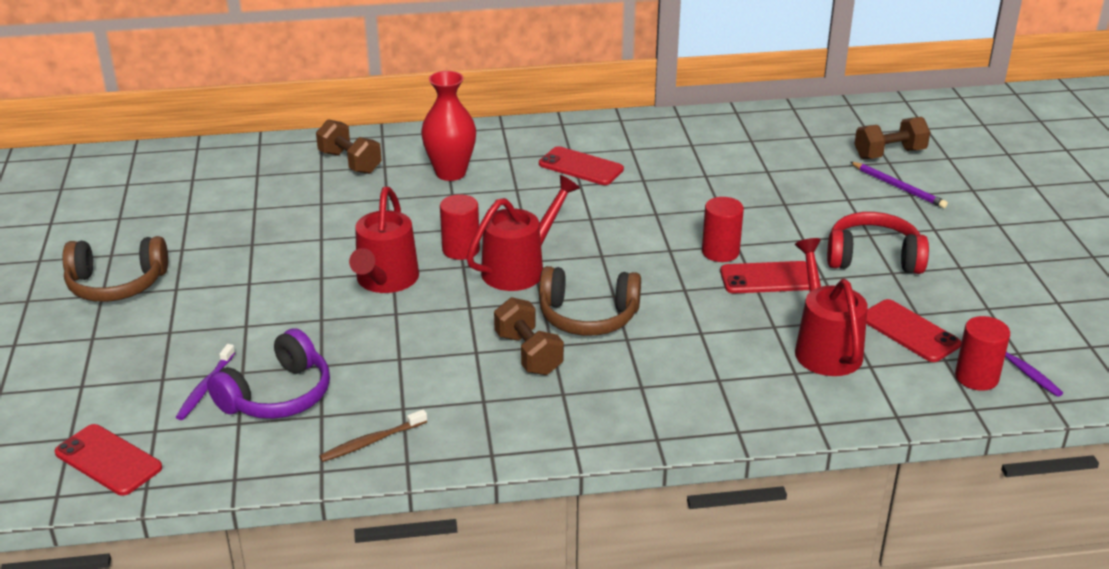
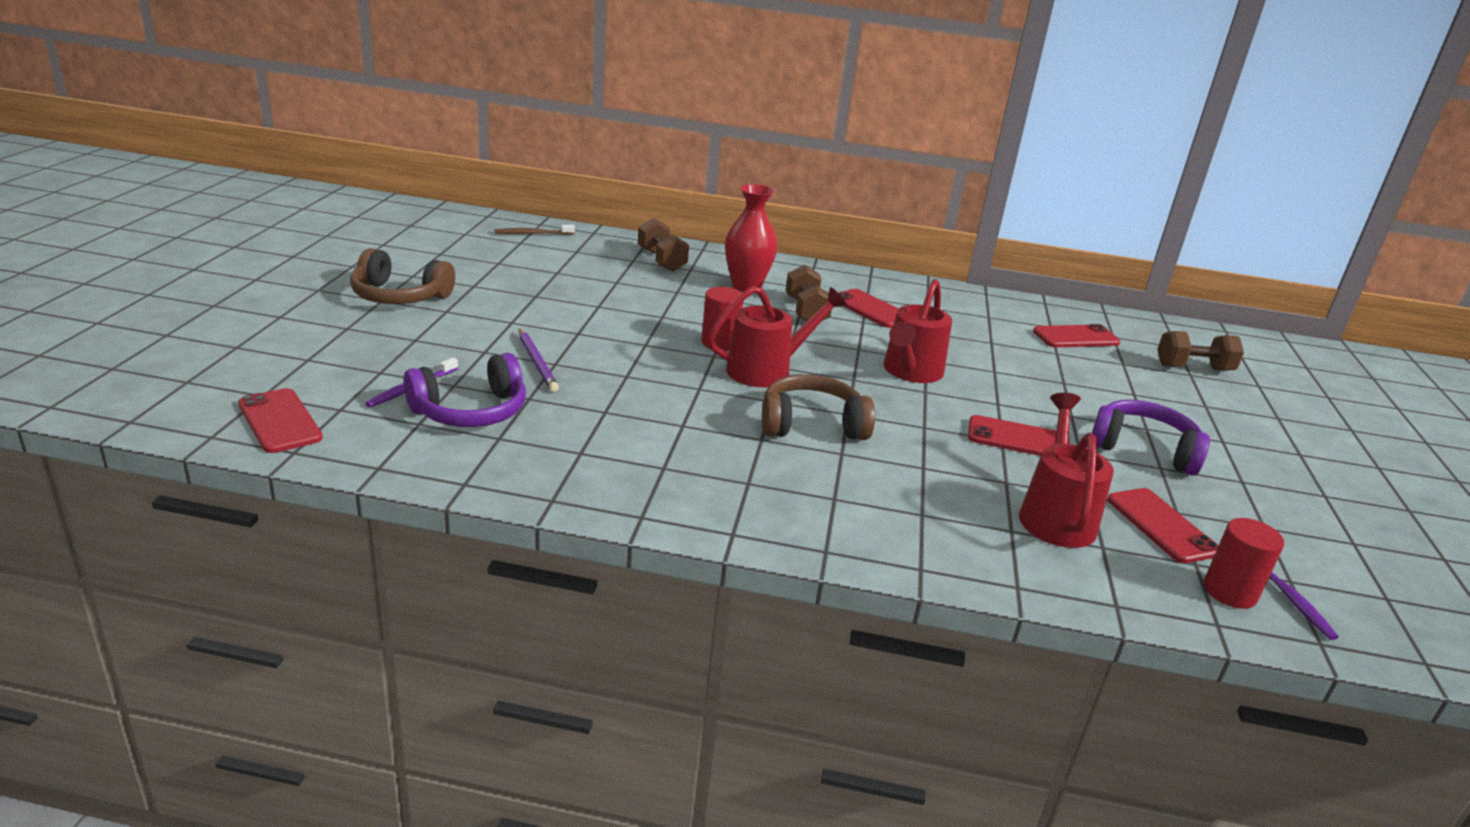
camera: 15 degrees right, 5 degrees down
(371, 442) = (529, 472): brown toothbrush -> brown toothbrush (532, 233)
(385, 281) = (633, 350): red watering can -> red watering can (910, 372)
(528, 354) = (733, 440): brown dumbbell -> brown dumbbell (806, 311)
(588, 317) = (811, 424): brown headphones -> brown headphones turned 150 degrees clockwise
(720, 252) = (977, 405): red cylinder -> none
(778, 147) = (1076, 337): none -> red phone
(873, 258) = (1143, 449): red headphones -> purple headphones
(898, 187) = (1194, 397): purple pencil -> purple pencil (537, 362)

